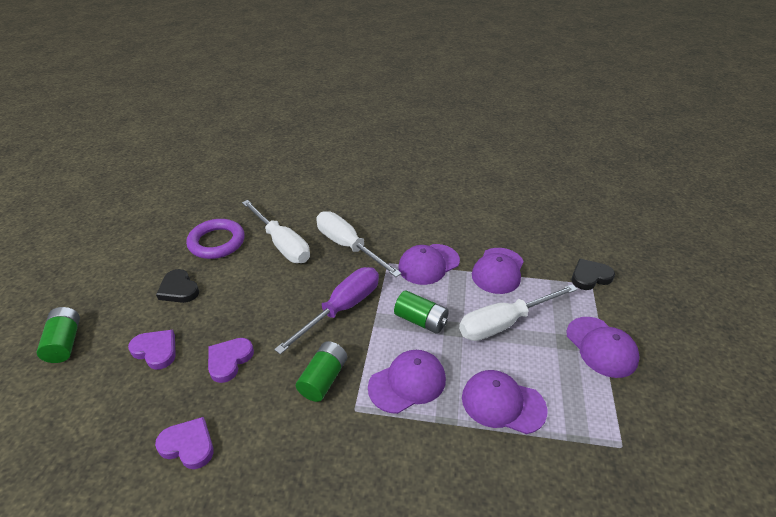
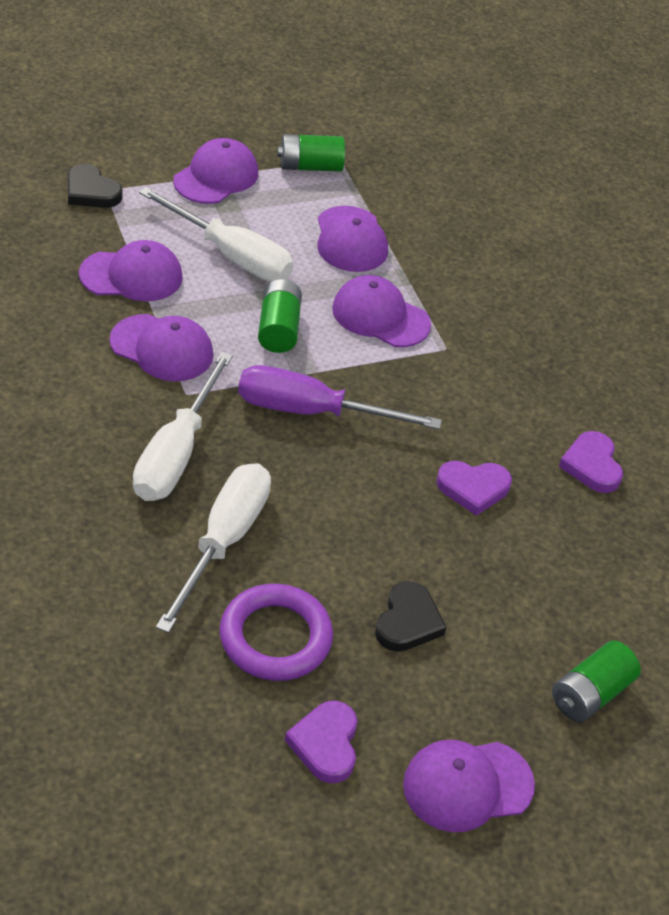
camera: 125 degrees left, 5 degrees up
(86, 272) = (467, 785): none -> purple cap
(156, 350) = (519, 575): purple heart -> purple heart (325, 744)
(323, 379) = (429, 388): green battery -> green battery (310, 166)

